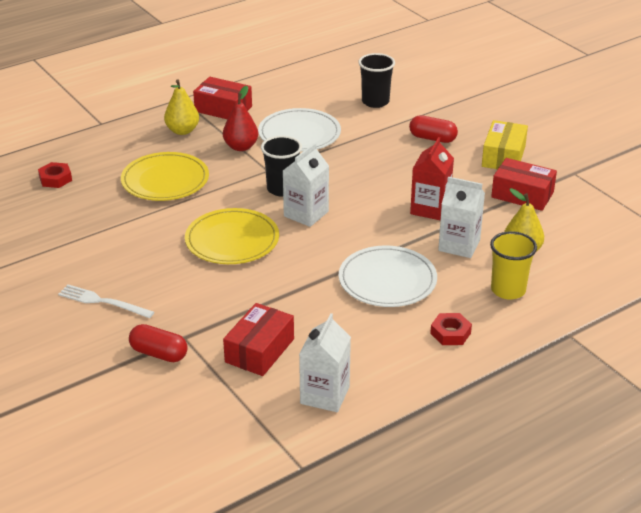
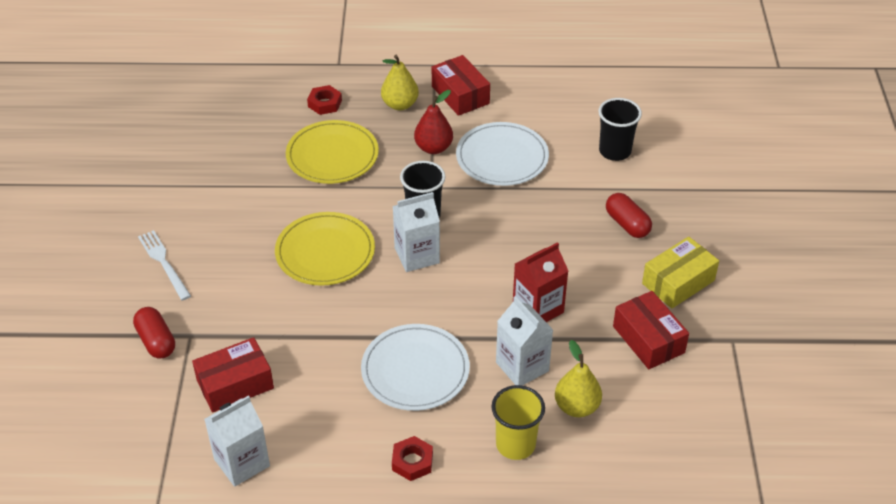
camera: 35 degrees right, 10 degrees up
(55, 179) = (246, 110): red nut -> red nut (325, 103)

